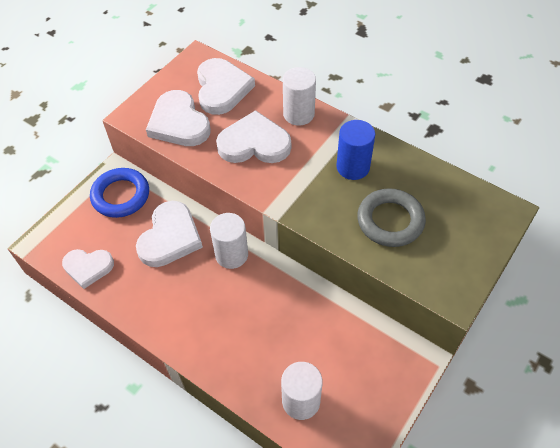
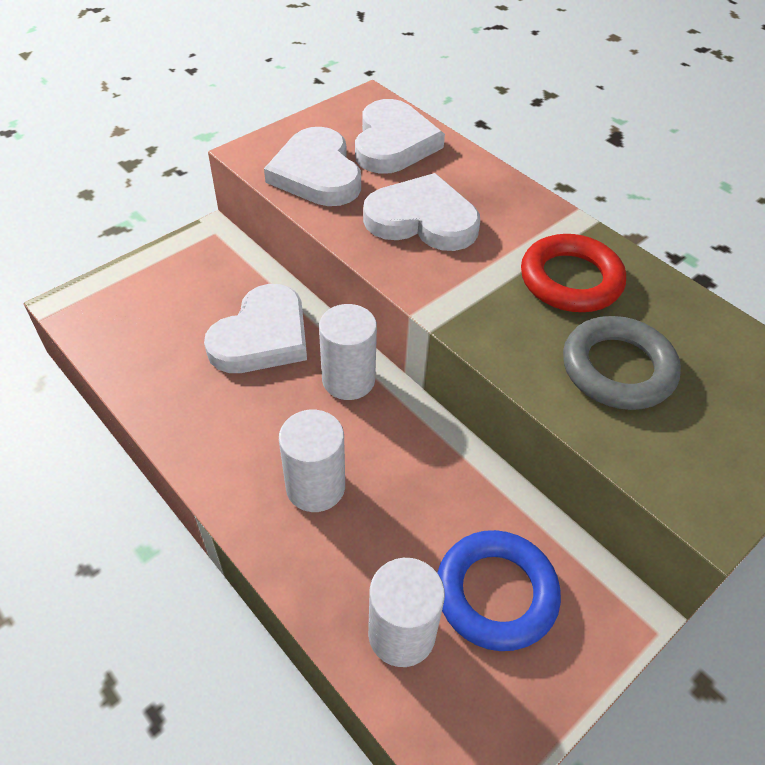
camera: 10 degrees right, 5 degrees down
(88, 267) = (127, 352): white heart -> none
(121, 195) = (209, 266): blue ring -> blue ring (496, 593)
(298, 114) = (500, 194): white cylinder -> white cylinder (315, 487)
(353, 167) = (570, 280): blue cylinder -> red ring

